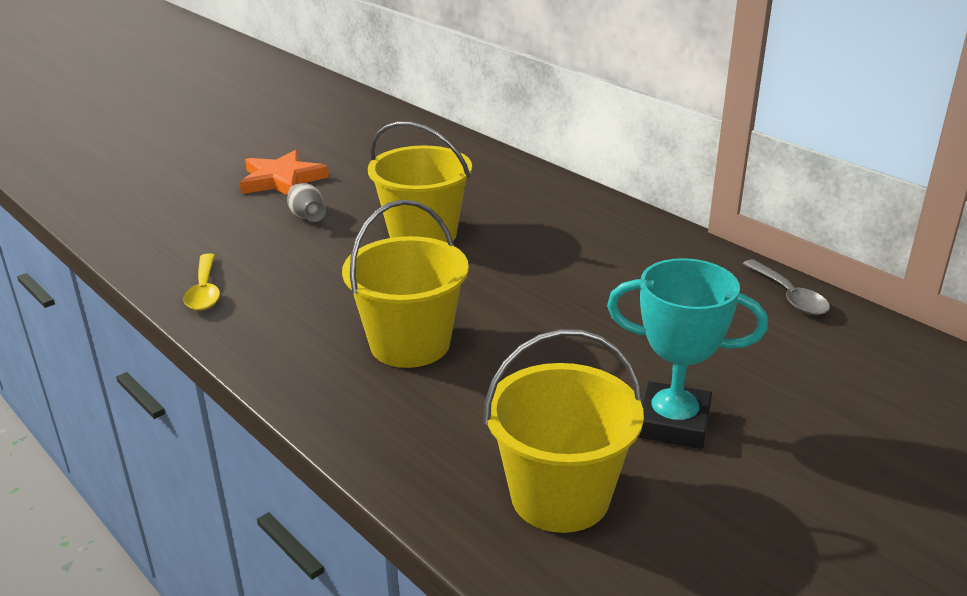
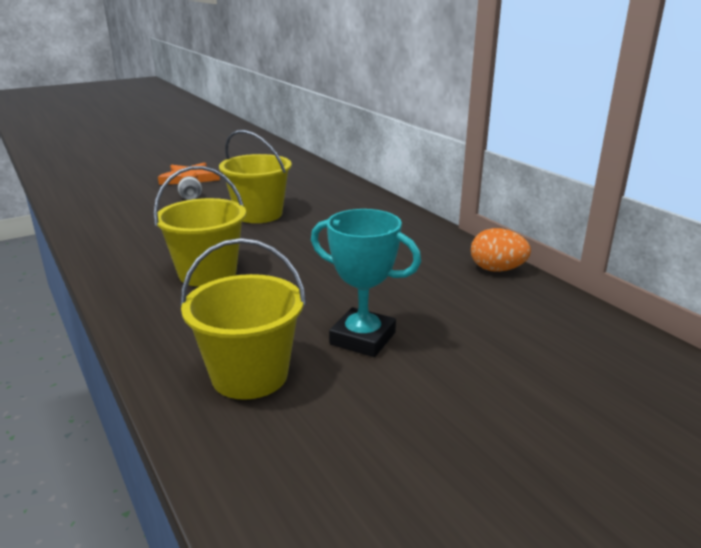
camera: 10 degrees right, 5 degrees down
(205, 291) = (97, 233): yellow spoon -> none
(789, 296) = (497, 269): grey spoon -> orange egg

